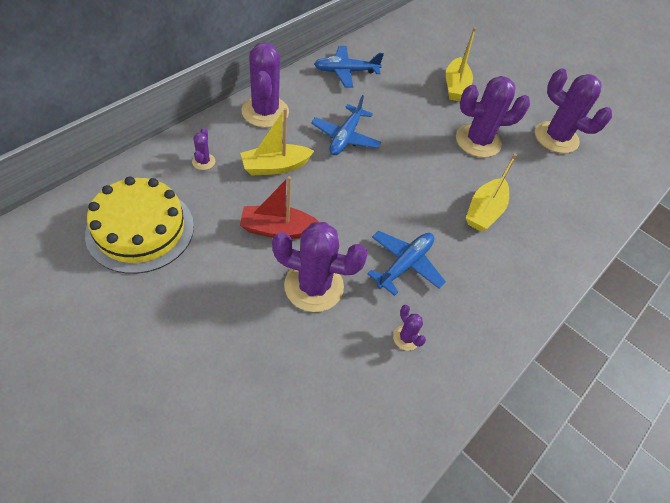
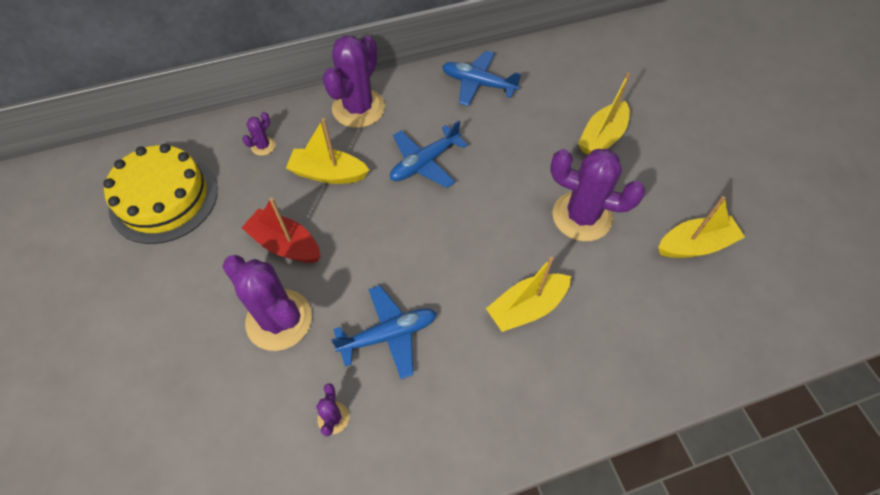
camera: 35 degrees right, 5 degrees up
(556, 137) = (695, 245): purple cactus -> yellow boat

